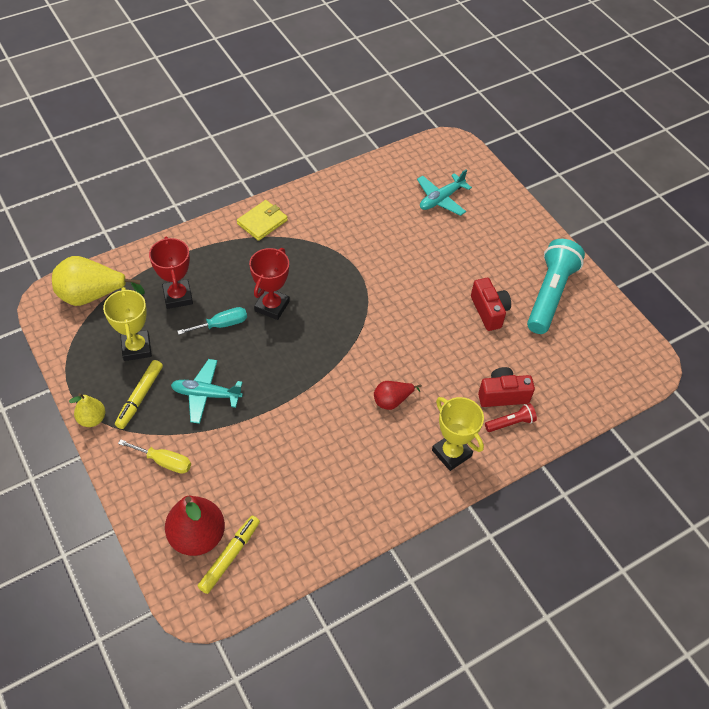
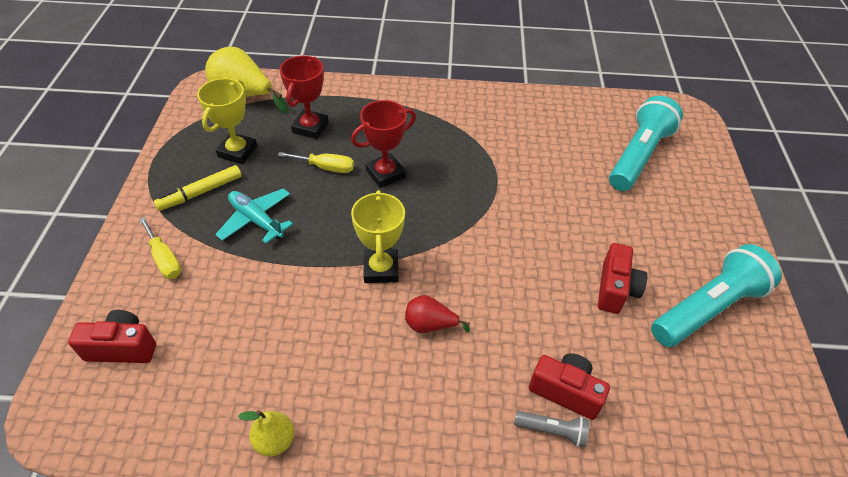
camera: 35 degrees right, 5 degrees down
(92, 419) = (146, 190): yellow pear -> yellow pear (275, 440)
(197, 536) = (122, 348): red pear -> red camera
(221, 325) = (326, 168): turquoise screwdriver -> yellow screwdriver
(230, 556) = (130, 388): yellow marker -> none
(262, 222) = (438, 102): yellow wallet -> none
(441, 199) = (638, 156): turquoise plane -> turquoise flashlight
(451, 453) = (451, 423): yellow trophy -> yellow trophy (381, 269)
(510, 423) = (552, 431): red flashlight -> grey flashlight

